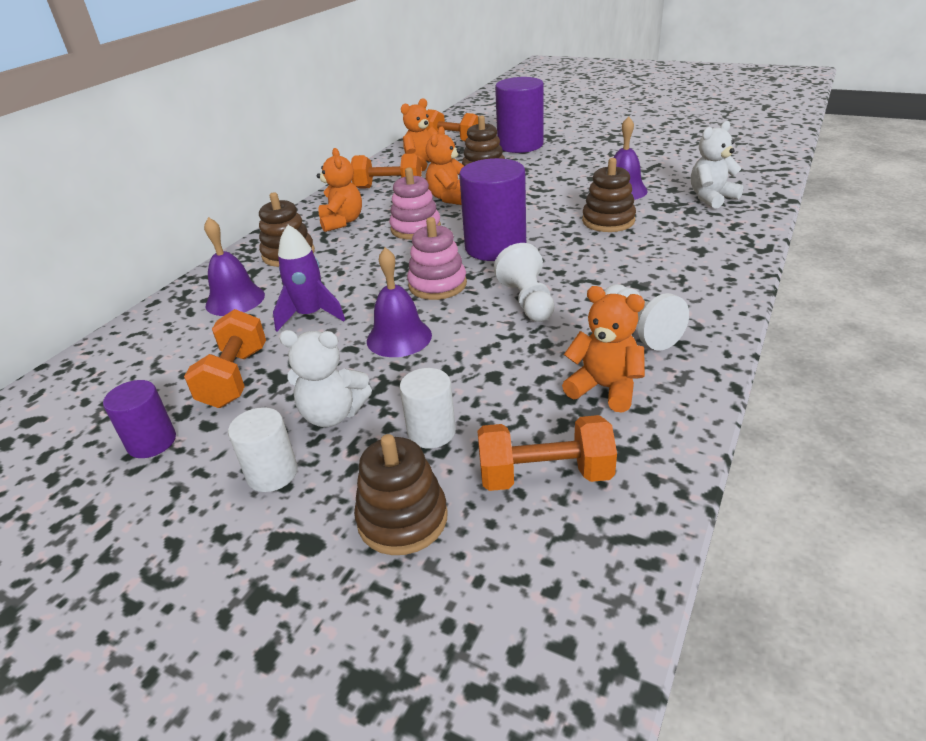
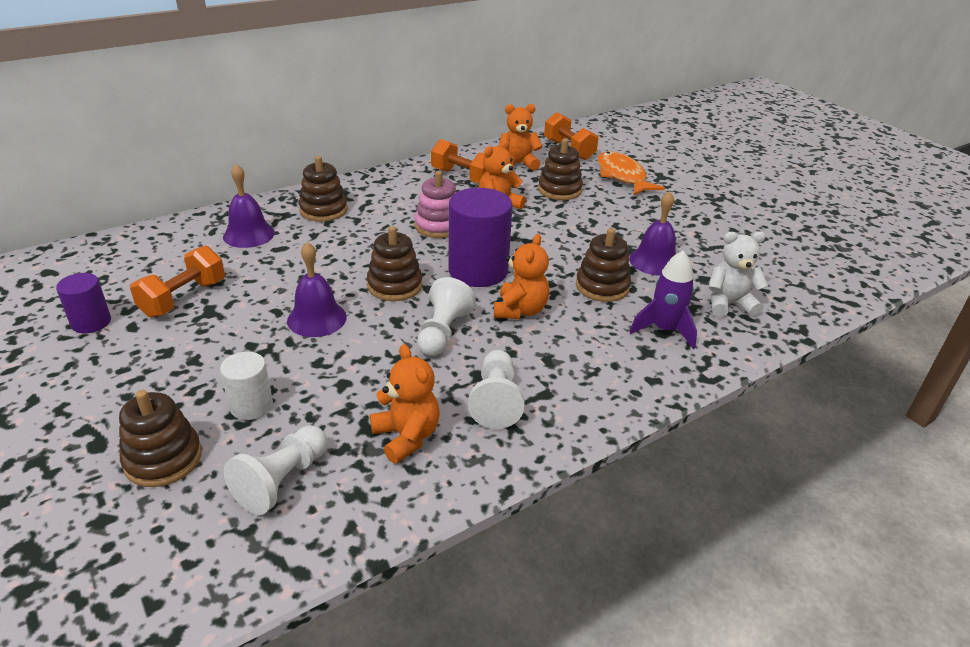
camera: 25 degrees right, 0 degrees up
(272, 473) = (129, 383): white cylinder -> none
(310, 315) = (281, 271): purple rocket -> purple rocket (664, 330)
(332, 414) = (208, 358): white teddy bear -> none
(342, 222) = (392, 196): orange teddy bear -> orange teddy bear (520, 310)
(437, 285) = (395, 286): pink stacking toy -> brown stacking toy
(520, 145) = (622, 176): purple cylinder -> orange fish
(545, 475) = (282, 481): orange dumbbell -> white pawn

